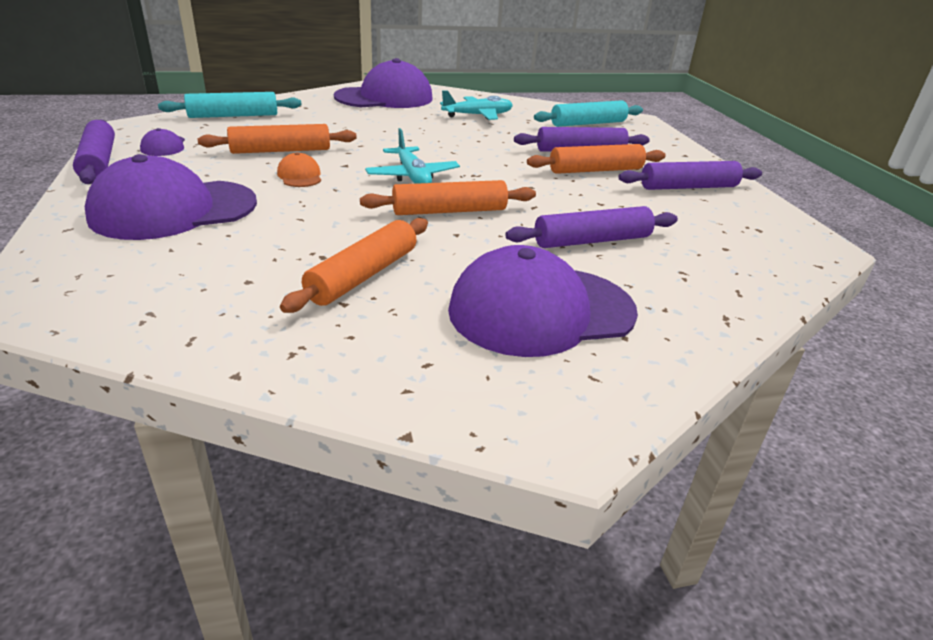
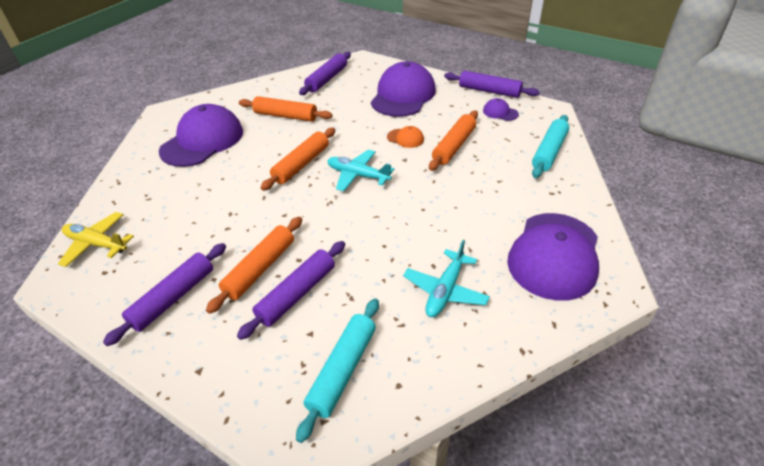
camera: 140 degrees right, 10 degrees up
(363, 275) = (286, 116): orange rolling pin -> orange rolling pin turned 60 degrees counterclockwise
(592, 241) = (209, 191): purple rolling pin -> purple rolling pin (327, 79)
(768, 256) = (96, 244): none -> yellow plane

